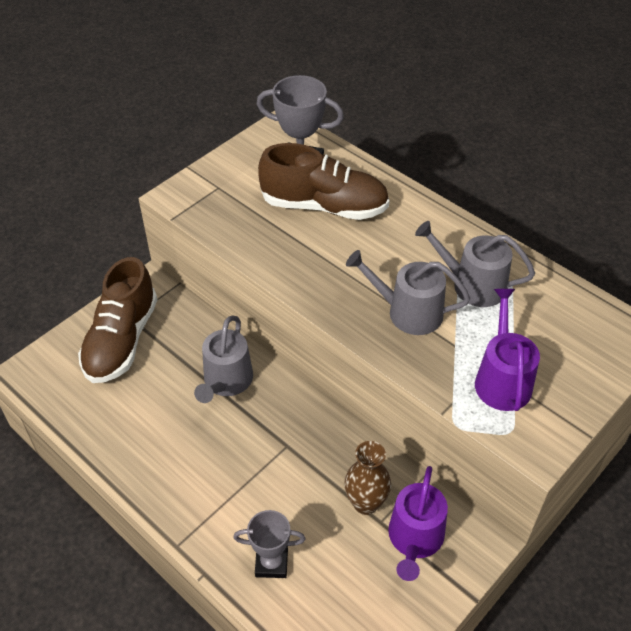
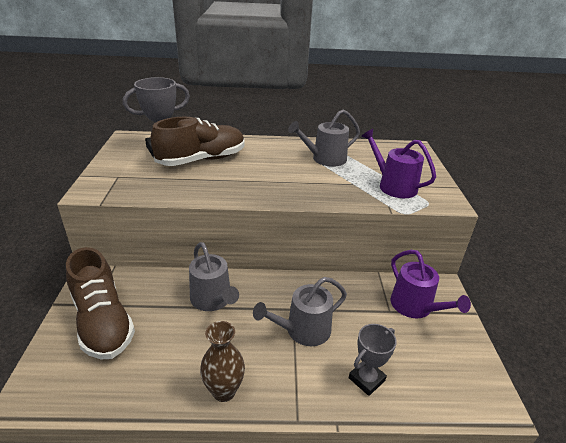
camera: 45 degrees left, 15 degrees down
(365, 503) = (371, 307): brown vase -> brown vase (224, 391)
(408, 312) = (312, 182): grey watering can -> grey watering can (303, 330)

